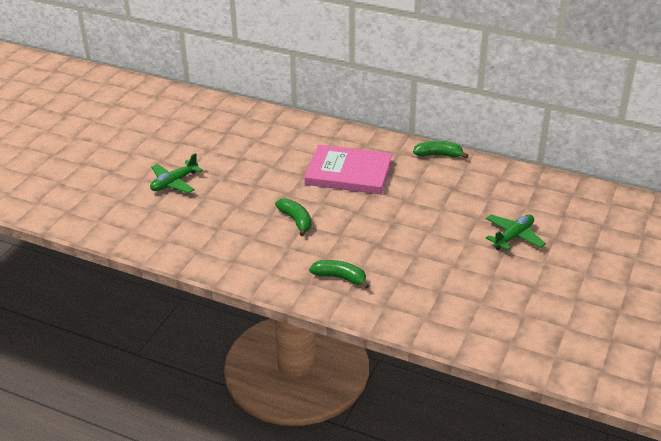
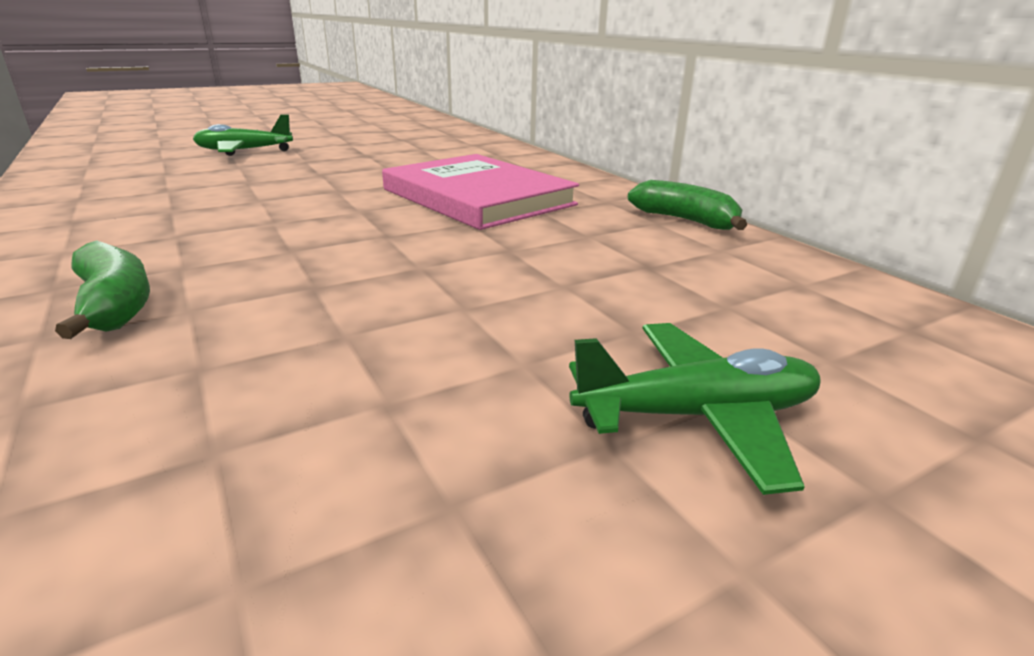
camera: 35 degrees right, 10 degrees down
(296, 220) = (274, 214): green banana -> none

